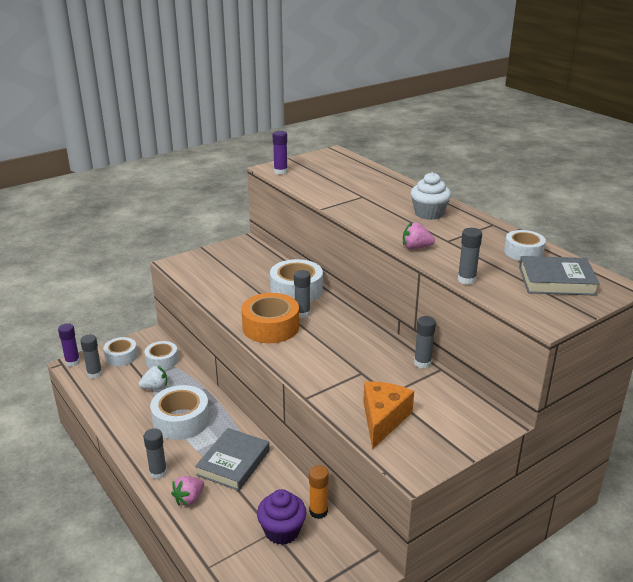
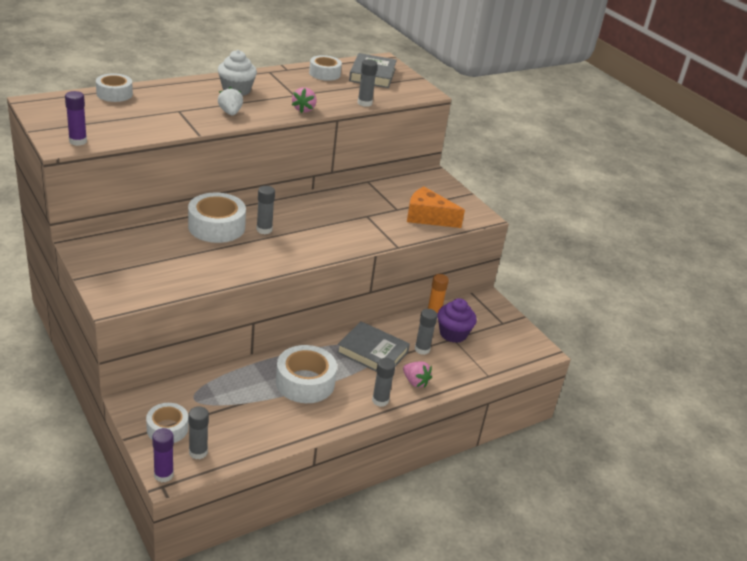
camera: 90 degrees left, 5 degrees up
(155, 388) = (242, 400): white strawberry -> white strawberry (230, 113)
(162, 360) = (189, 393): white tape -> white tape (114, 94)
(270, 327) = (283, 250): orange tape -> none
(422, 363) = (359, 187): grey glue stick -> grey glue stick (422, 349)

